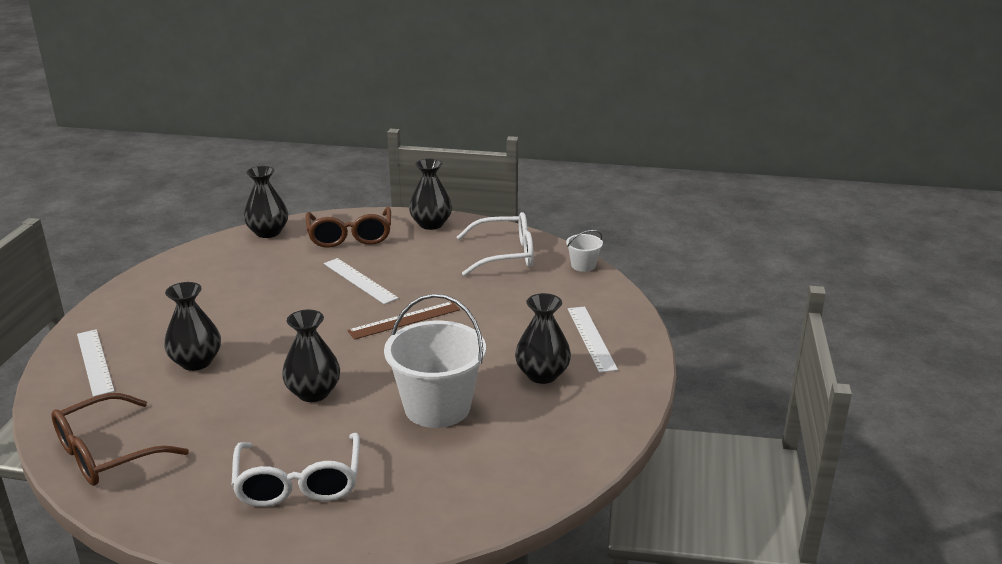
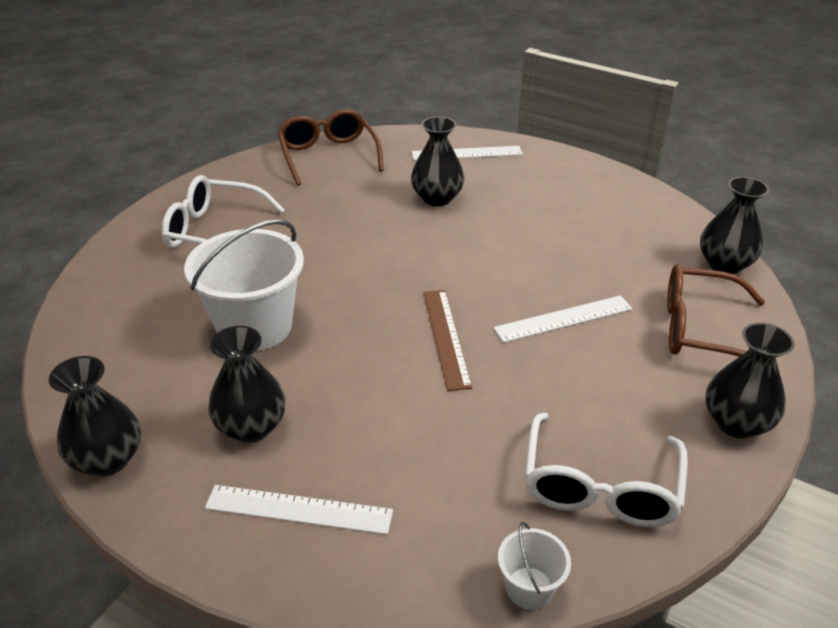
camera: 110 degrees right, 10 degrees up
(313, 392) = (340, 254): black vase -> black vase (107, 459)

